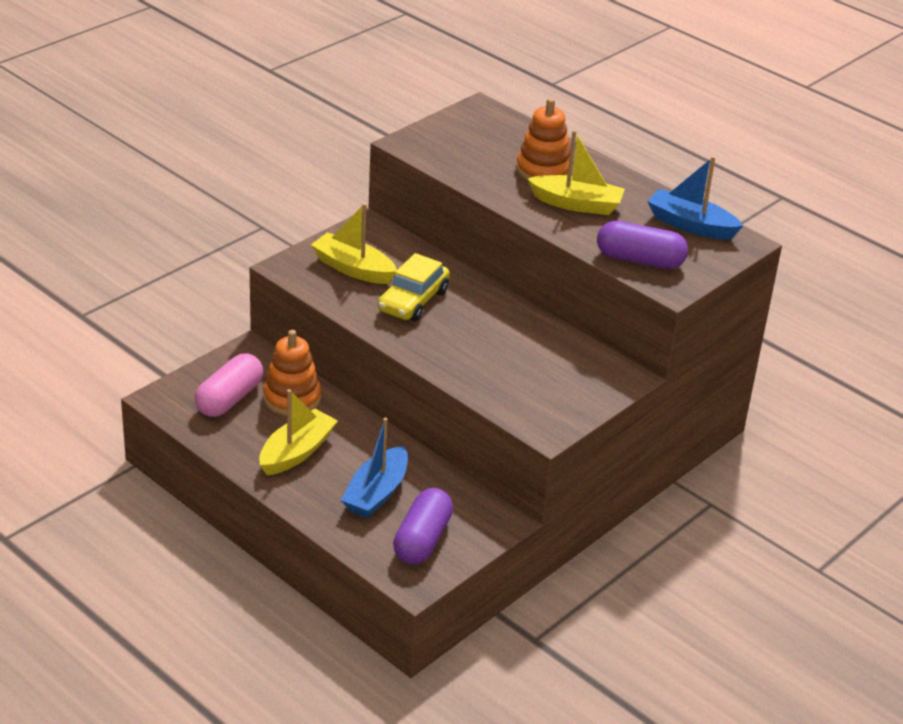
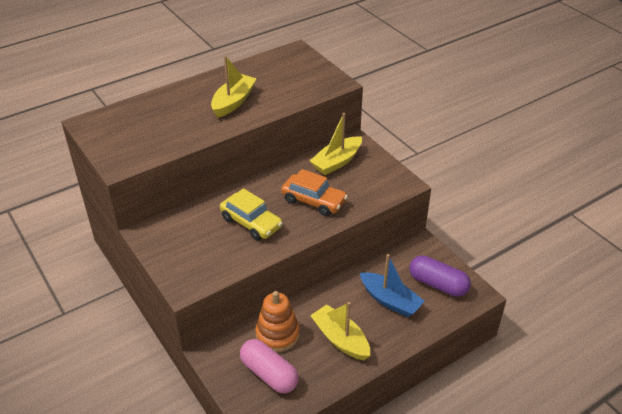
camera: 75 degrees left, 5 degrees up
(353, 269) = (200, 249): yellow boat -> yellow boat (337, 162)
(475, 348) = (314, 201): none -> orange car
(543, 170) = (186, 108): orange stacking toy -> none
(639, 260) = (305, 89): purple capsule -> none
(690, 225) = (272, 64): blue boat -> none

